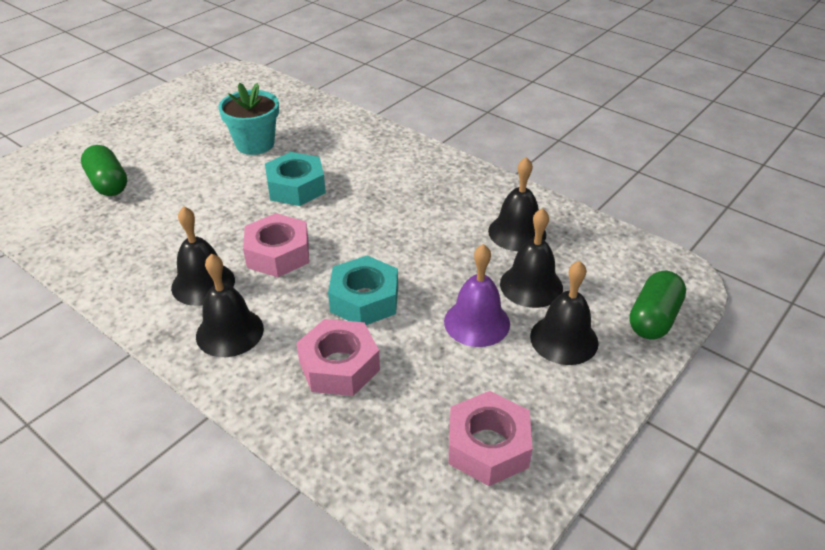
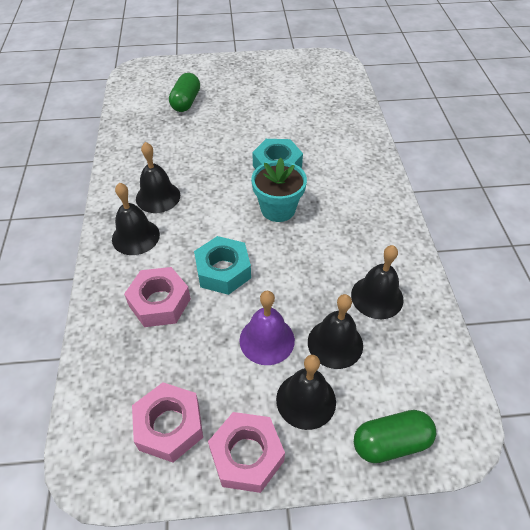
camera: 45 degrees right, 10 degrees up
(255, 144) = (289, 121): turquoise flower pot -> turquoise flower pot (278, 209)
(278, 254) = (215, 205): pink nut -> pink nut (246, 455)

